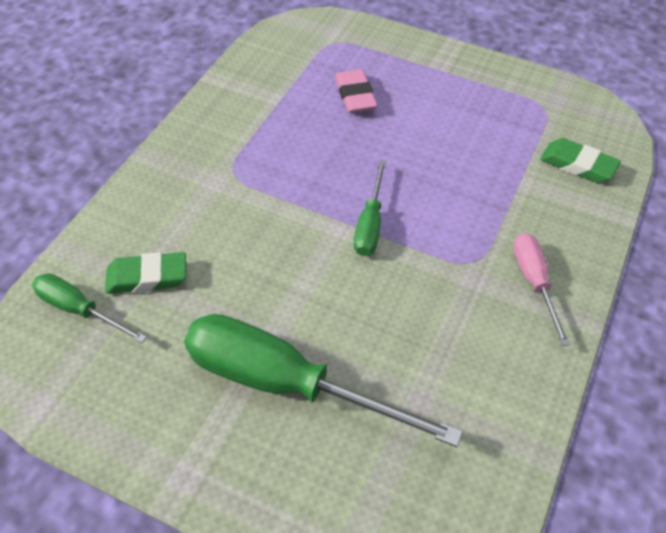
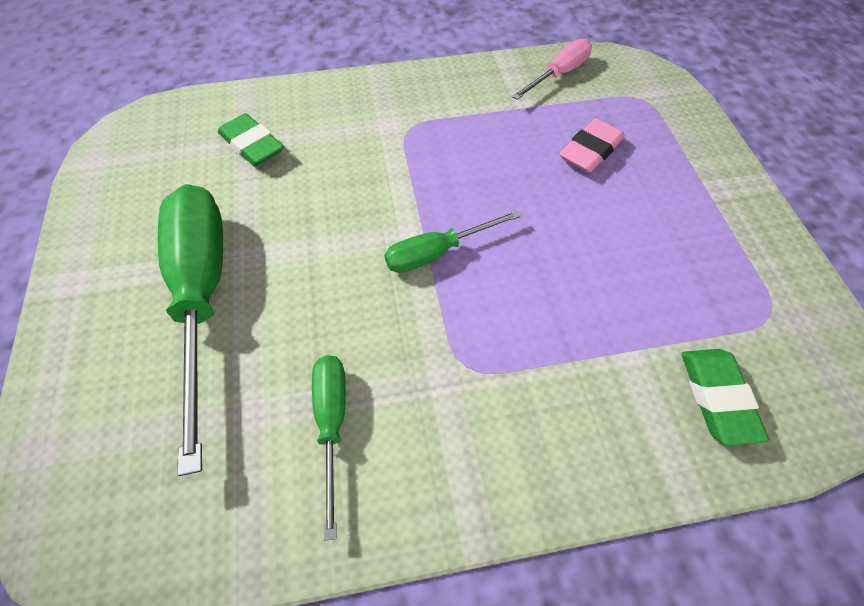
camera: 55 degrees right, 5 degrees up
(79, 310) = (193, 129): green screwdriver -> green screwdriver (332, 424)
(534, 282) = (488, 444): pink screwdriver -> pink screwdriver (559, 74)

